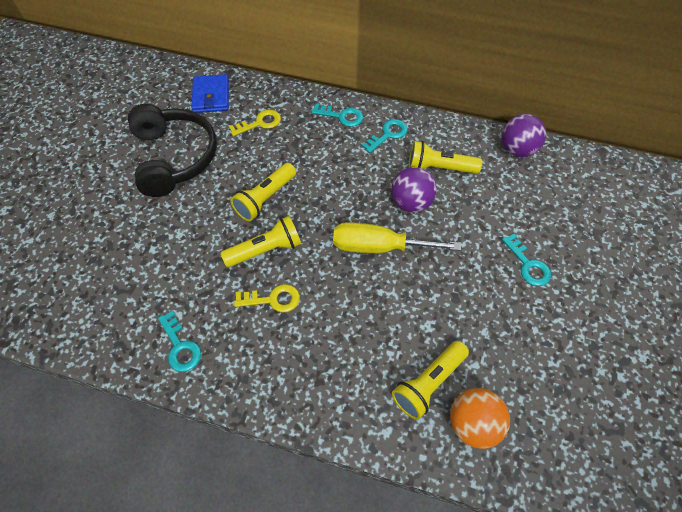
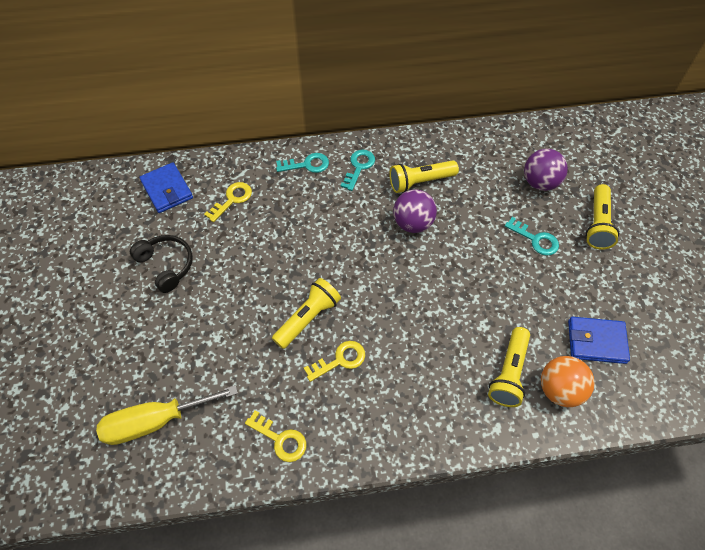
camera: 25 degrees left, 0 degrees up
(174, 157) = (166, 265): black headphones -> black headphones, size x0.58
(180, 346) = (280, 439): turquoise key -> yellow key
(265, 199) = (280, 271): yellow flashlight -> yellow flashlight (597, 224)
(378, 247) = (406, 274): yellow screwdriver -> yellow screwdriver (155, 421)
(517, 150) = (476, 141): purple ball -> purple ball (540, 182)
(540, 393) = (596, 342): none -> blue wallet

